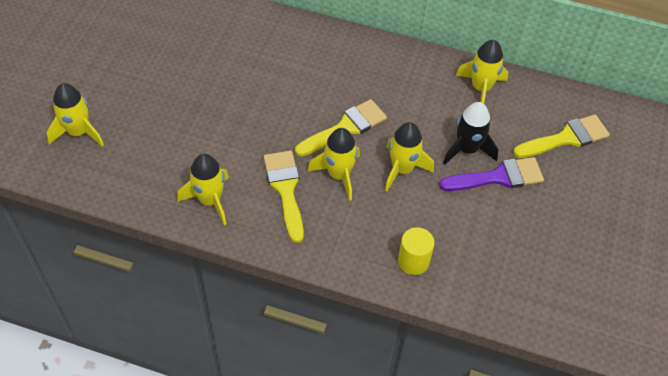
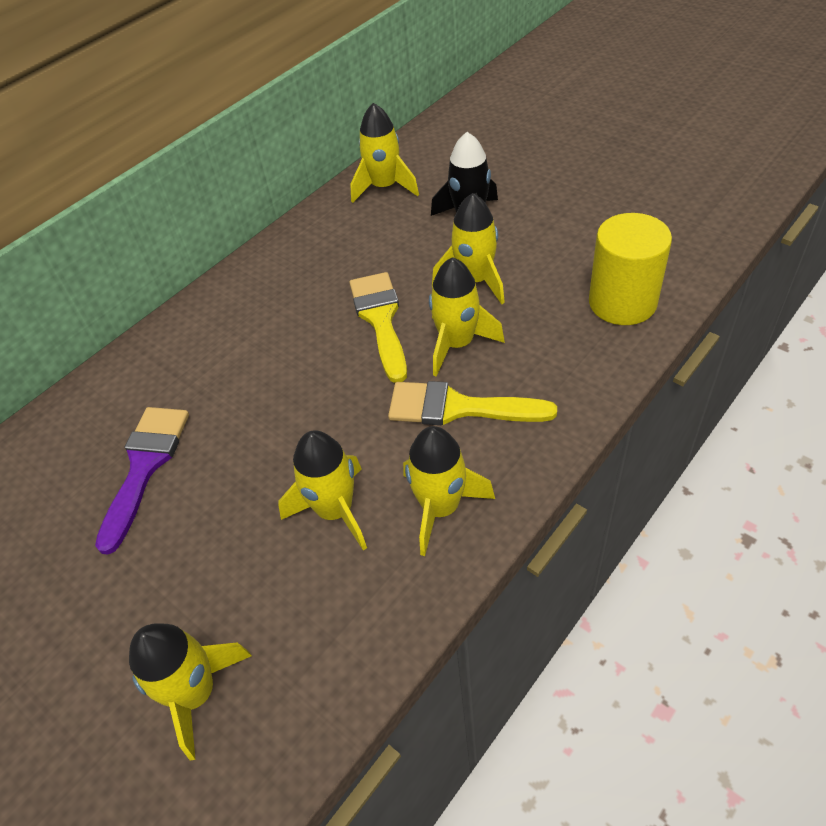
camera: 60 degrees left, 5 degrees down
(194, 152) = (335, 510): none -> yellow rocket
(413, 261) = (622, 302): yellow cylinder -> yellow cylinder, size x1.55
(498, 177) = (521, 203): purple brush -> purple brush (145, 466)
(566, 138) = (489, 143): yellow brush -> none

